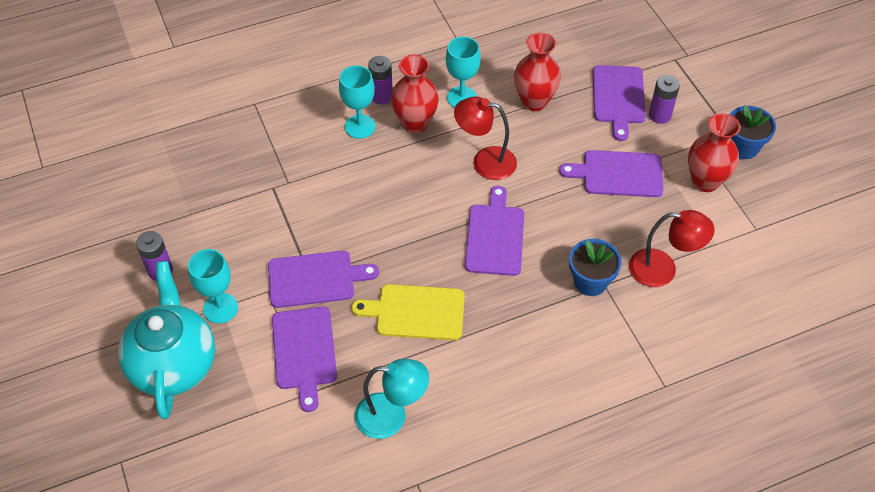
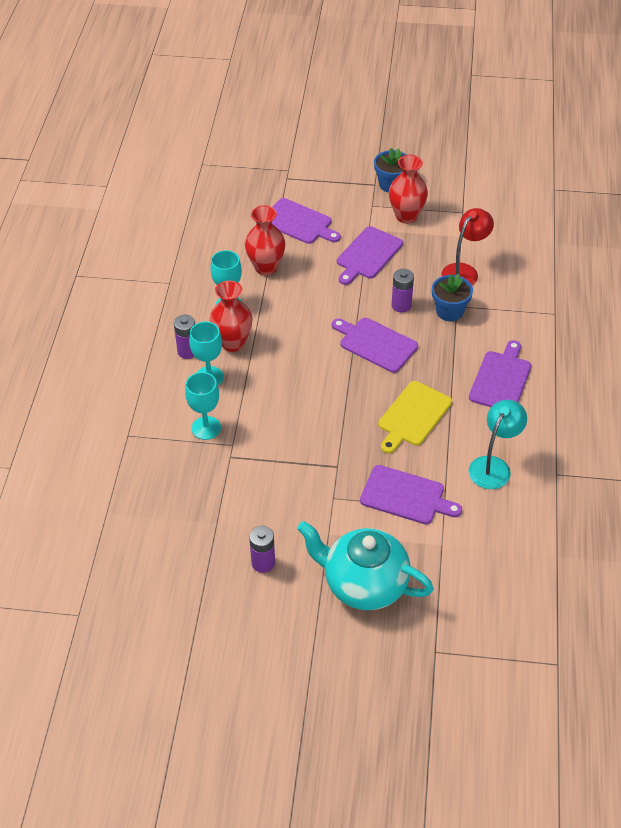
camera: 60 degrees left, 5 degrees down
(220, 308) = (329, 534): turquoise goblet -> turquoise goblet (206, 428)
(315, 279) = (342, 463): purple cutting board -> purple cutting board (501, 379)
(485, 161) = (302, 319): red lamp -> none
(659, 115) = (332, 210): purple battery -> purple battery (401, 305)

